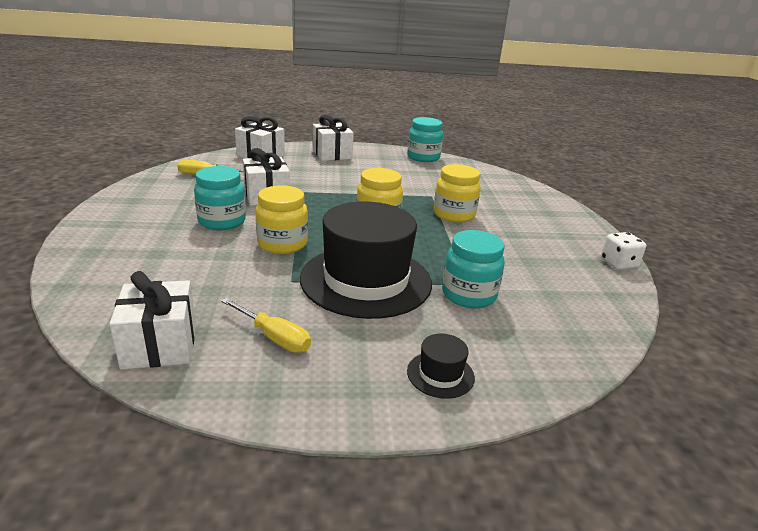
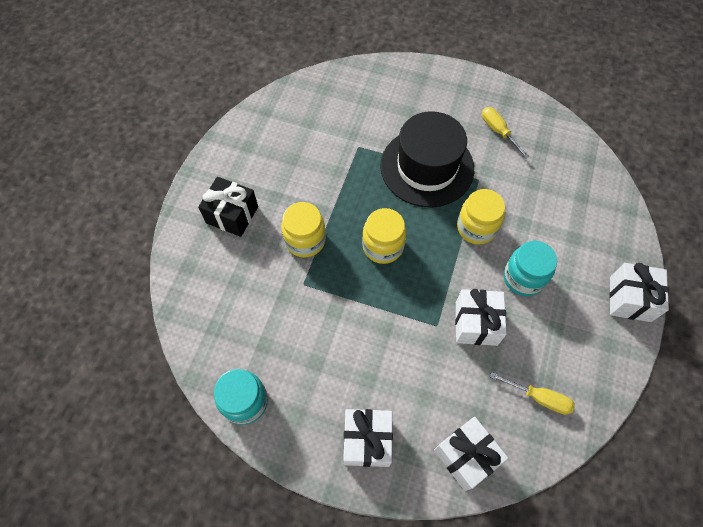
camera: 155 degrees left, 35 degrees up
(160, 345) = (561, 141): white gift -> white gift (630, 299)
(440, 374) = (418, 86): black hat -> none
(468, 295) = (364, 136): turquoise jar -> none
(535, 219) = (232, 215): none -> black gift
(618, 263) = (226, 139): white dice -> none

